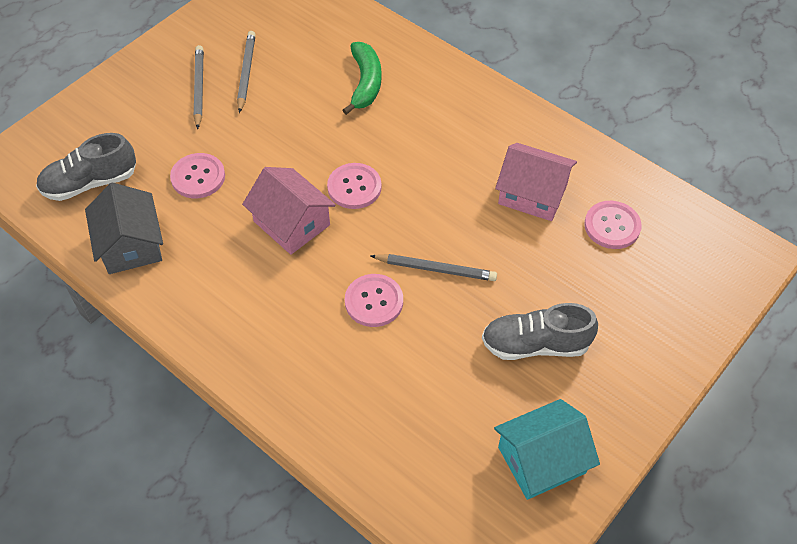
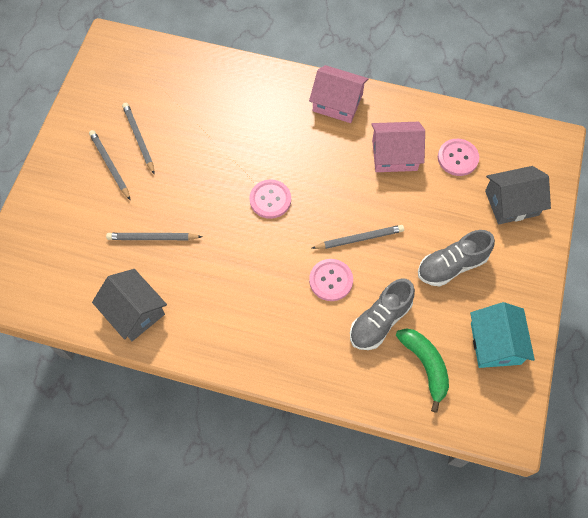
camera: 25 degrees left, 10 degrees up
(90, 183) = (73, 276): grey shoe -> grey shoe (380, 321)
(198, 177) = (152, 238): pink button -> grey pencil
(292, 223) = (241, 246): pink house -> pink house (337, 103)
(365, 83) = (232, 113): green banana -> green banana (425, 365)
(541, 460) = (495, 343): turquoise house -> turquoise house turned 45 degrees counterclockwise
(655, 303) = (511, 203): none -> grey house

